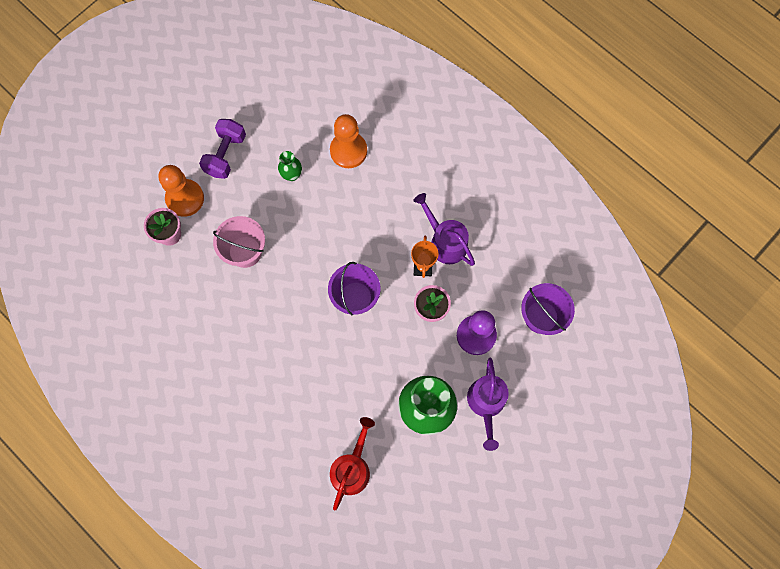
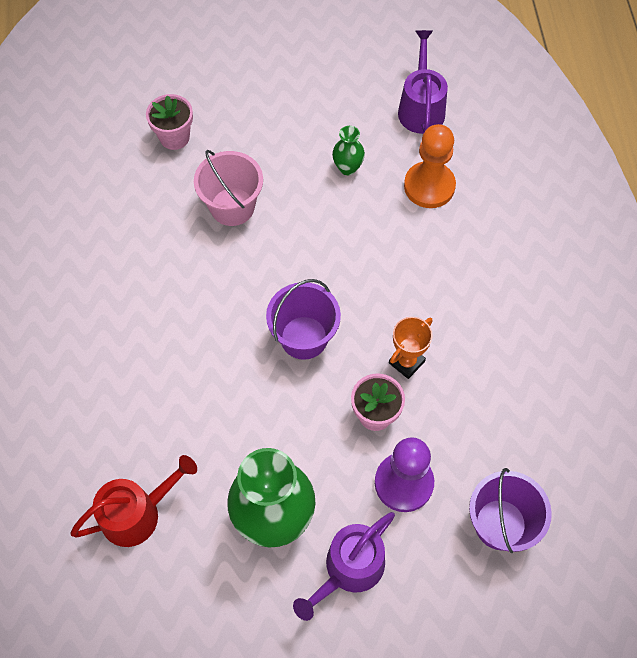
camera: 40 degrees right, 10 degrees down
(185, 198) = (220, 115): orange pawn -> none
(225, 155) = (298, 103): purple dumbbell -> none
(445, 242) = (455, 355): purple watering can -> purple watering can (421, 108)

